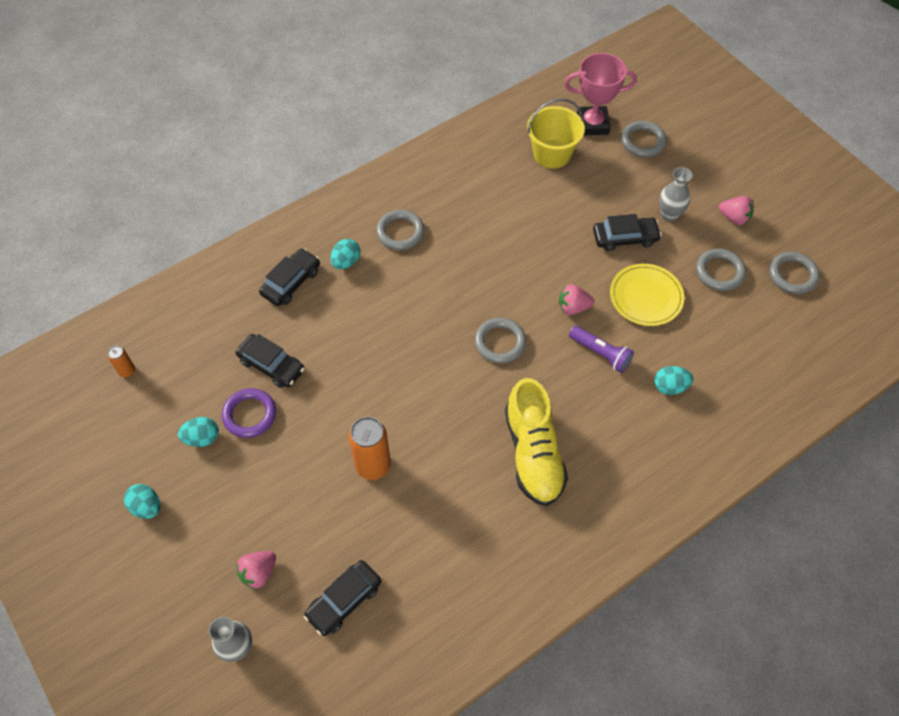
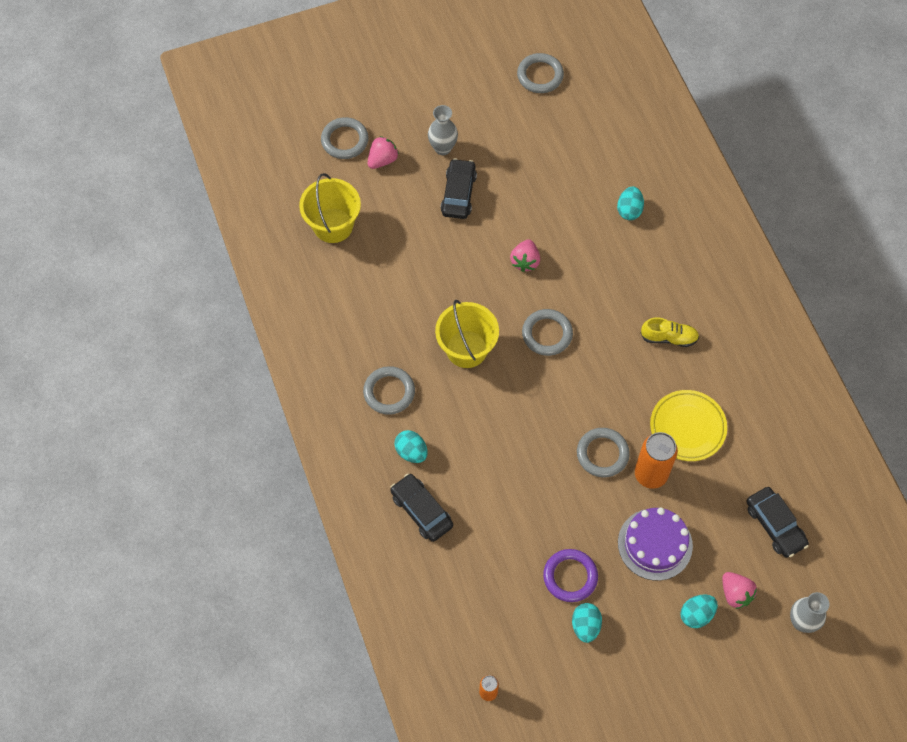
camera: 75 degrees left, 5 degrees up
(146, 507) = (648, 688): turquoise egg -> turquoise egg (696, 614)
(271, 365) = (518, 547): black car -> none
(298, 484) = (655, 544): none -> purple cake
(462, 280) = (466, 349): none -> yellow bucket
(533, 453) = (669, 338): yellow shoe -> yellow shoe, size x0.52
(592, 124) = (306, 177): pink trophy -> none
(600, 353) = (581, 254): purple flashlight -> none
(645, 297) = (531, 198): yellow plate -> yellow plate (687, 427)
(719, 272) = (520, 130): grey ring -> grey ring (602, 454)
(734, 218) = (463, 97): pink strawberry -> pink strawberry (382, 160)

